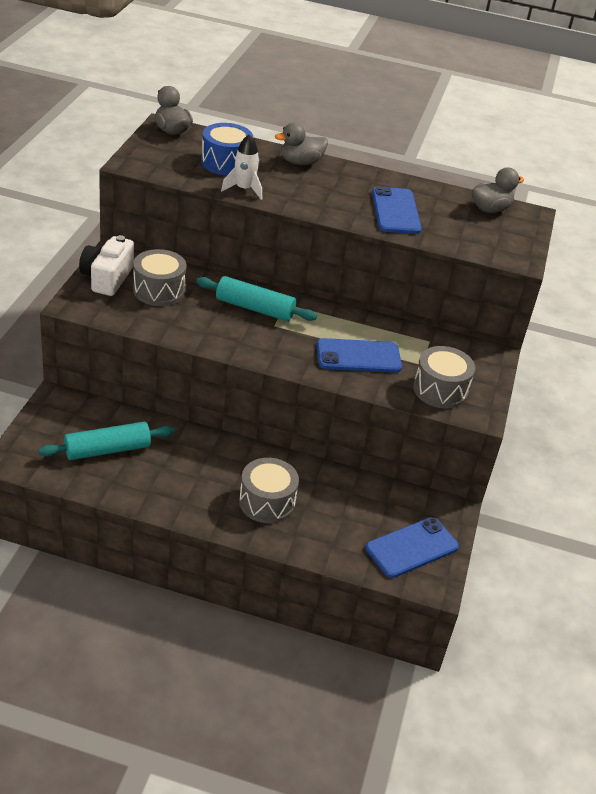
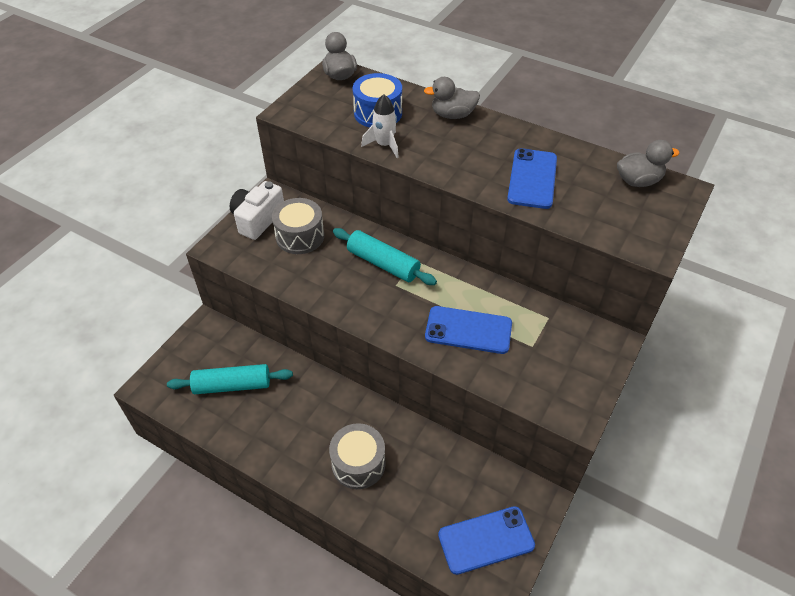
camera: 20 degrees right, 10 degrees up
(440, 390) = (542, 381): grey drum -> none

